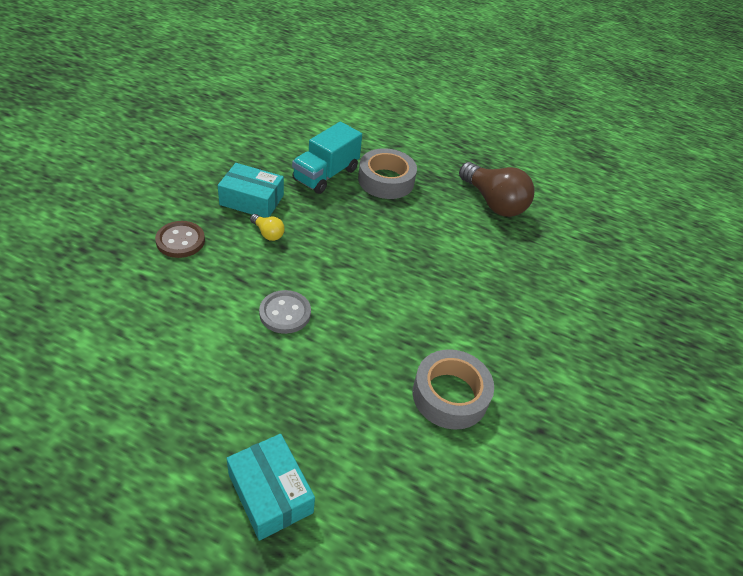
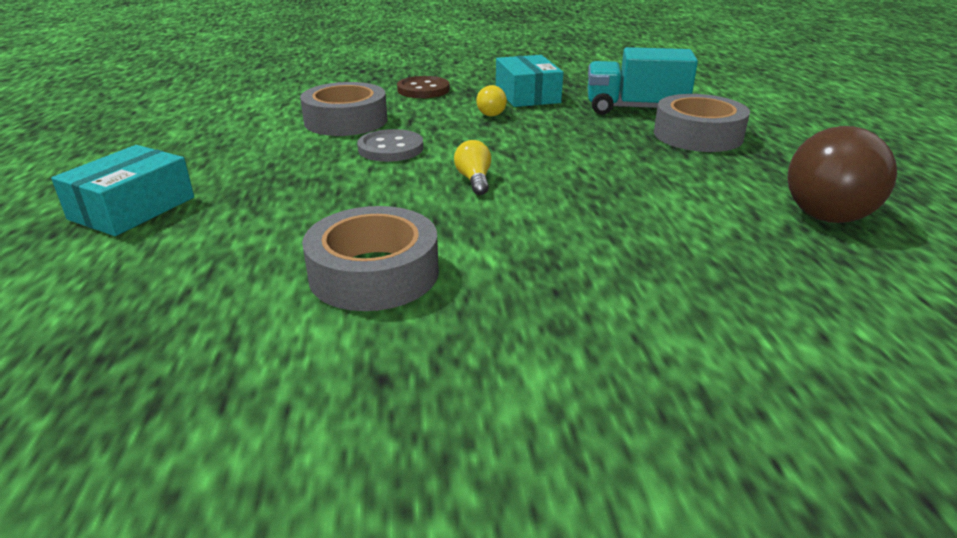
camera: 65 degrees right, 15 degrees down
(205, 312) = (346, 121): none -> grey tape
(369, 300) = (474, 180): none -> yellow light bulb

